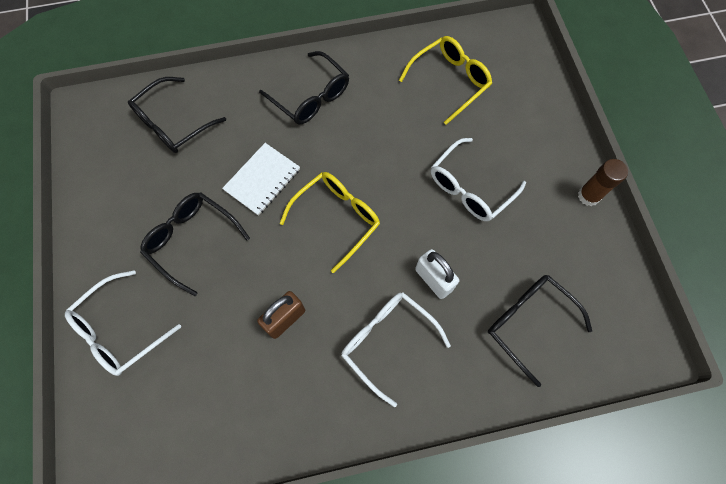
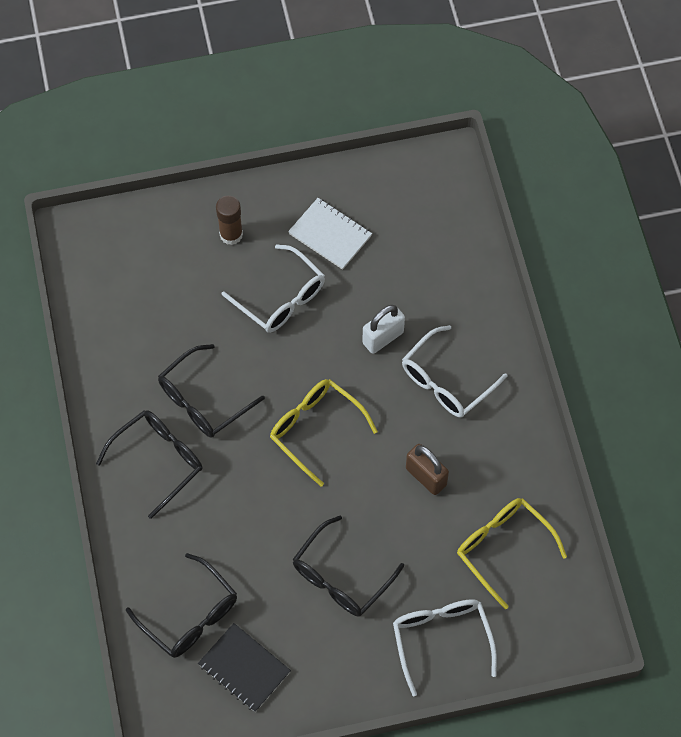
camera: 90 degrees left, 5 degrees down
(119, 330) = (441, 639): white glasses -> white glasses turned 150 degrees counterclockwise
(121, 164) = (244, 668): none -> black notebook
(262, 180) = (267, 508): white notebook -> white notebook (330, 235)
(450, 81) = (144, 310): yellow glasses -> yellow glasses (502, 548)
(528, 322) = (425, 257): black glasses -> black glasses (203, 401)
(588, 196) = (292, 189): brown glue stick -> brown glue stick (231, 234)

